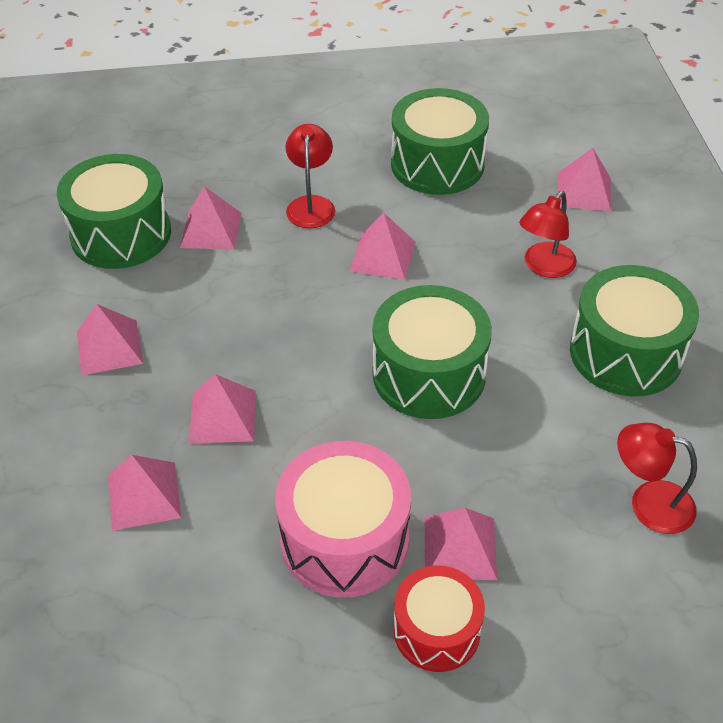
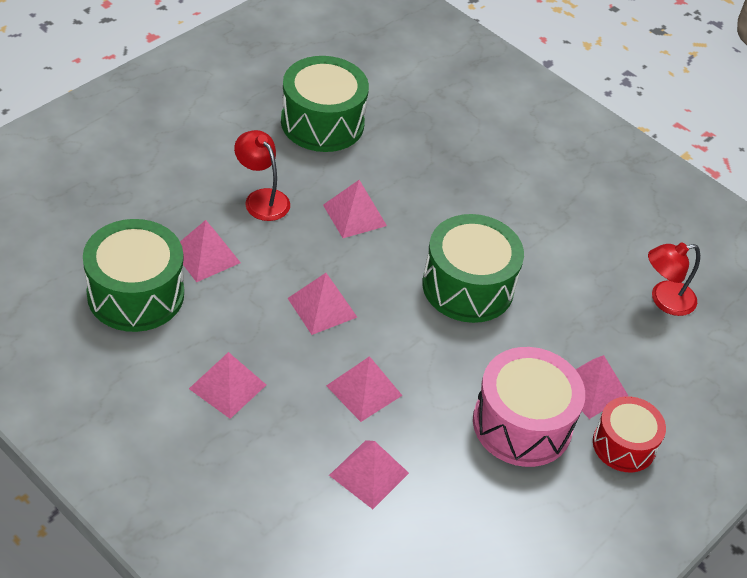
camera: 45 degrees left, 0 degrees up
(544, 267) = (468, 171): red lamp -> none
(583, 191) = (442, 100): pink pyramid -> pink pyramid (322, 307)
(625, 353) = (570, 209): green drum -> none

